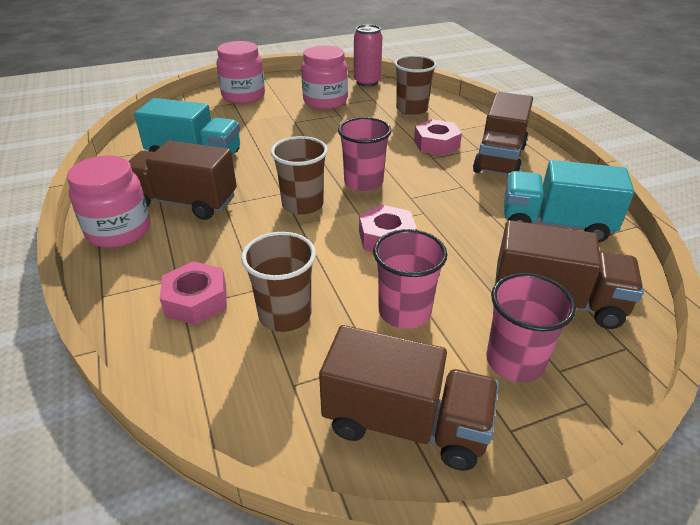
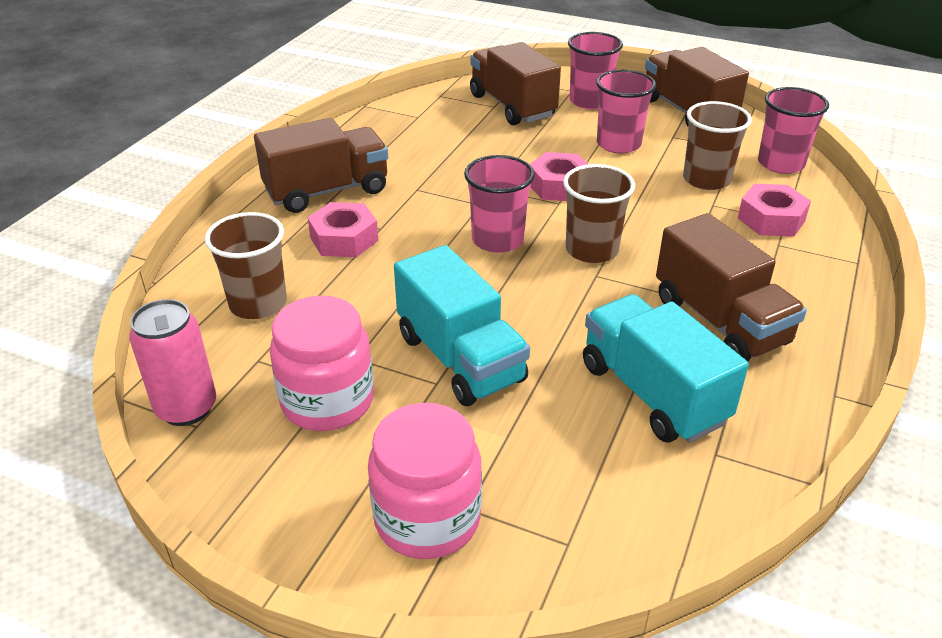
camera: 135 degrees left, 0 degrees up
(119, 231) = (818, 322): pink jar -> none
(229, 389) = (780, 164): none -> pink cup
(555, 224) = (415, 131): turquoise truck -> turquoise truck (460, 358)

